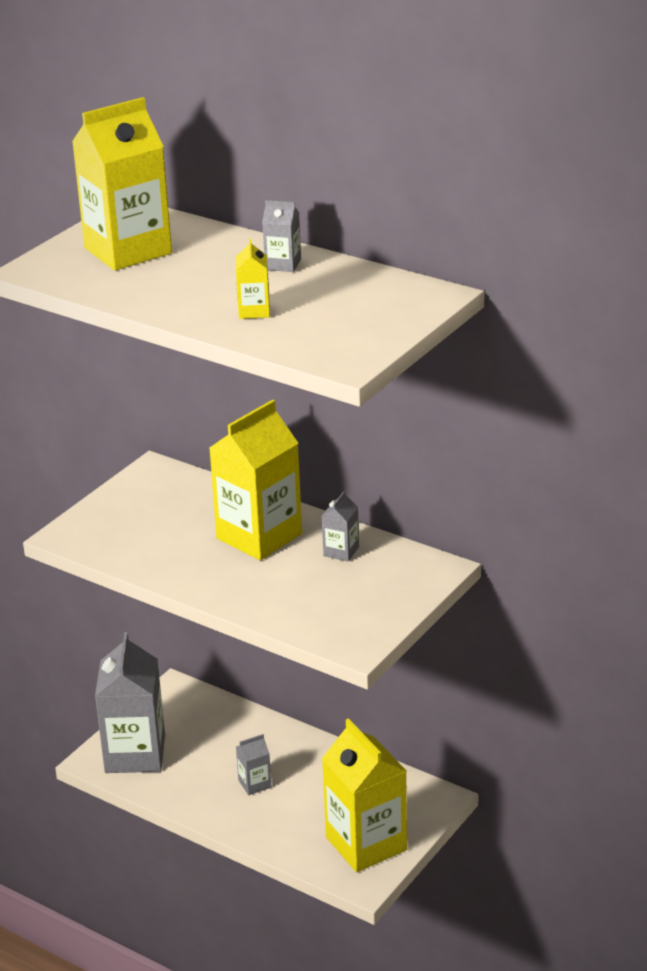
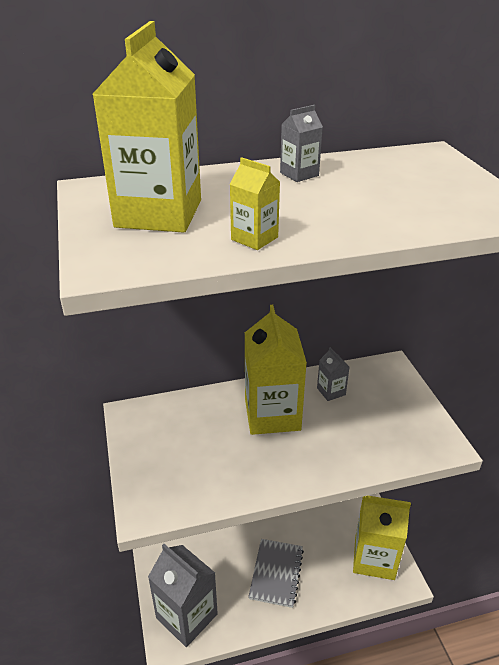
camera: 50 degrees left, 5 degrees up
(254, 311) = (365, 210): yellow carton -> yellow carton (254, 238)
(254, 784) = (276, 573): grey carton -> grey notebook

